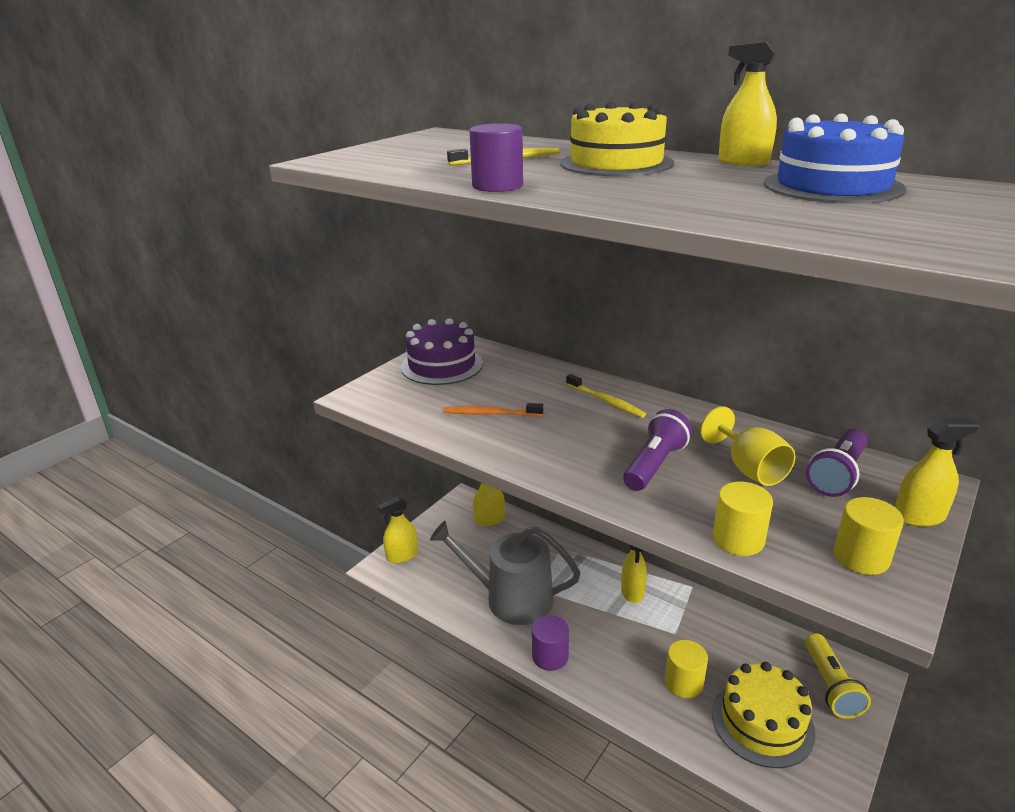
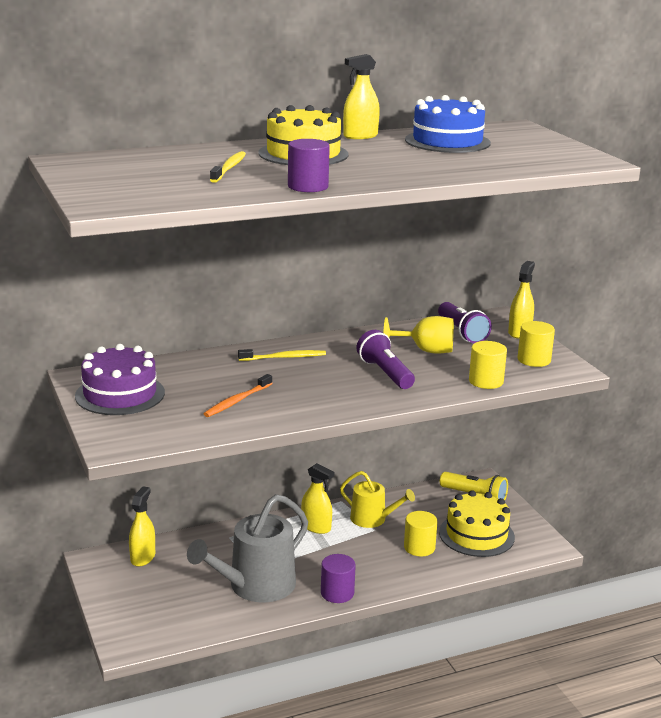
camera: 60 degrees left, 5 degrees down
(402, 555) = (125, 625): yellow spray bottle -> none
(689, 623) = (372, 519): none -> yellow watering can

